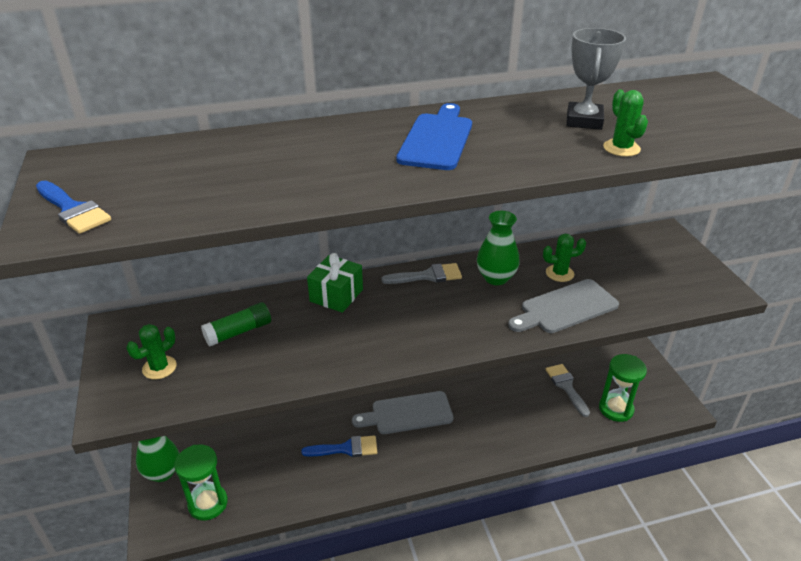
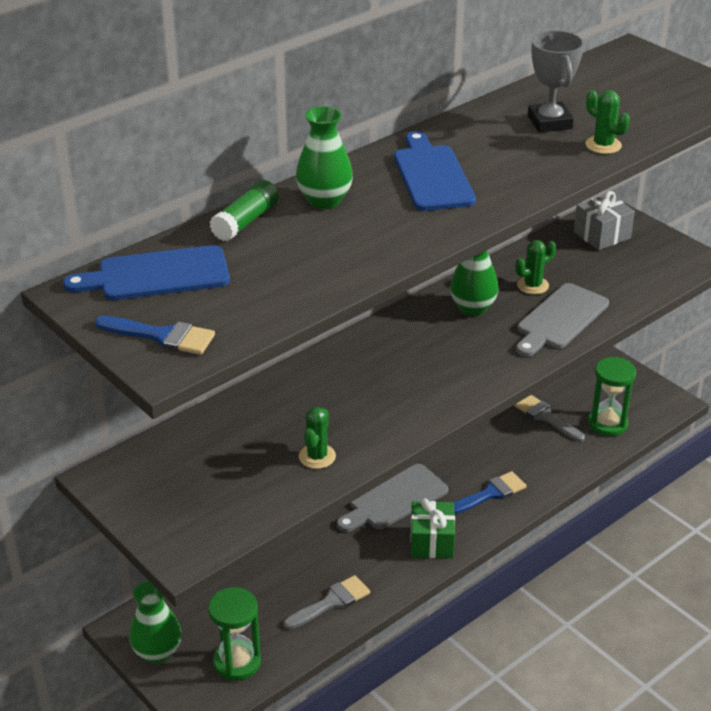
camera: 25 degrees left, 0 degrees up
(132, 162) = (156, 275): none -> blue cutting board
(159, 367) = (195, 500): green cactus -> green cactus (317, 456)
(239, 332) = (248, 441): green glue stick -> green glue stick (246, 221)
(326, 138) = (324, 200): none -> green vase
(336, 295) = (320, 373): green gift -> green gift (431, 542)
(346, 448) = (351, 557): blue brush -> blue brush (490, 493)
(427, 276) = (401, 326): grey brush -> grey brush (331, 602)
(647, 248) = (602, 235): none -> grey gift

